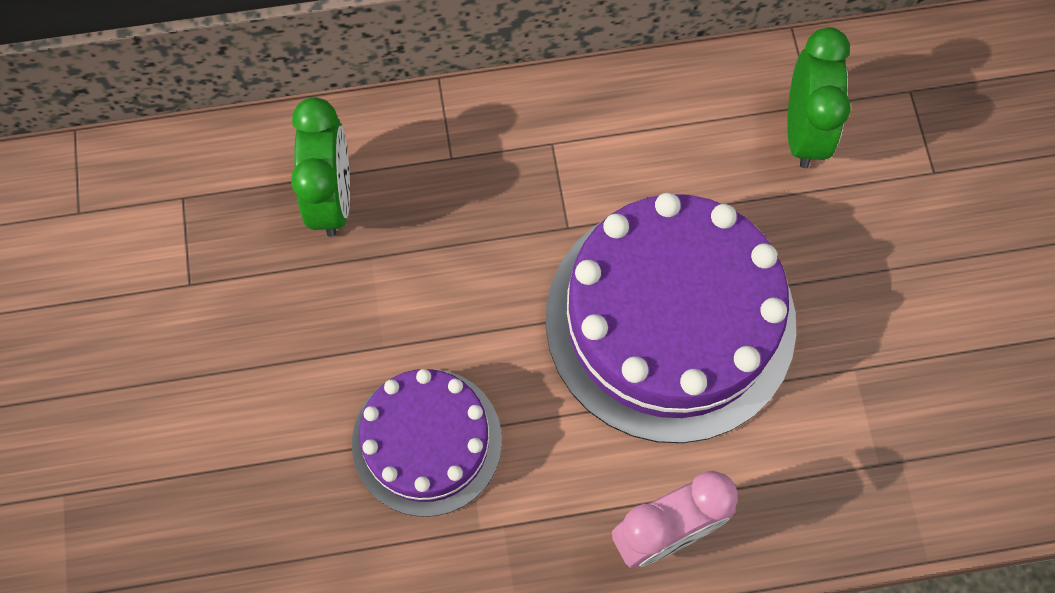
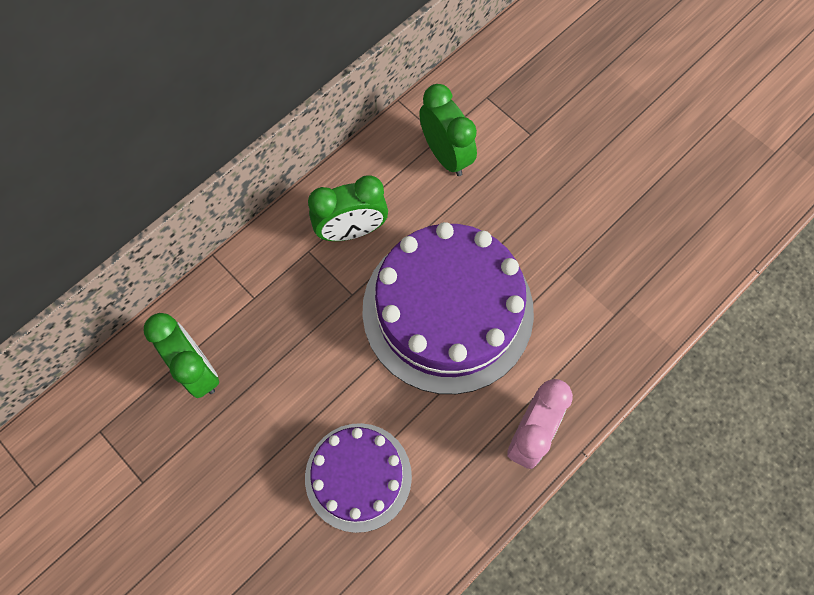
camera: 35 degrees left, 0 degrees up
(621, 151) = (351, 230): none -> green clock

